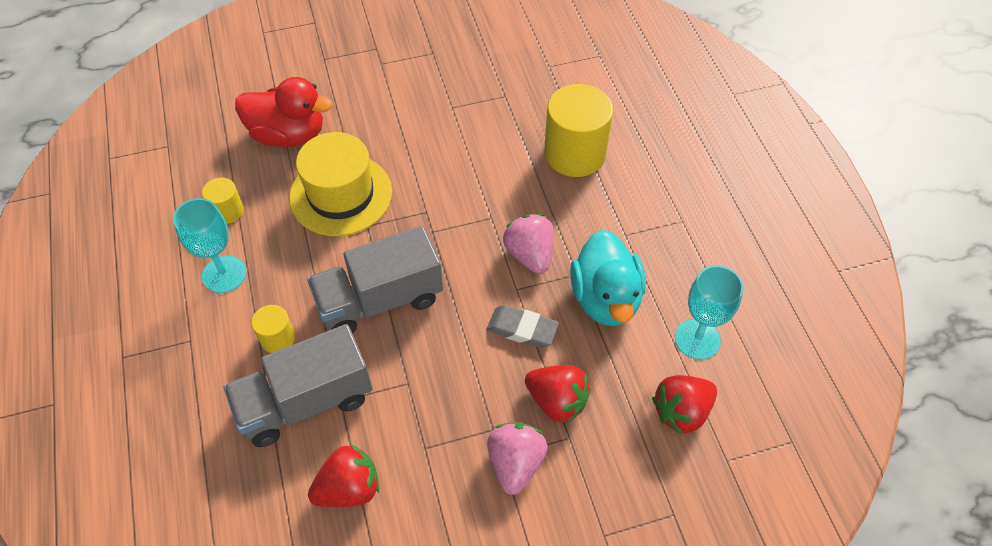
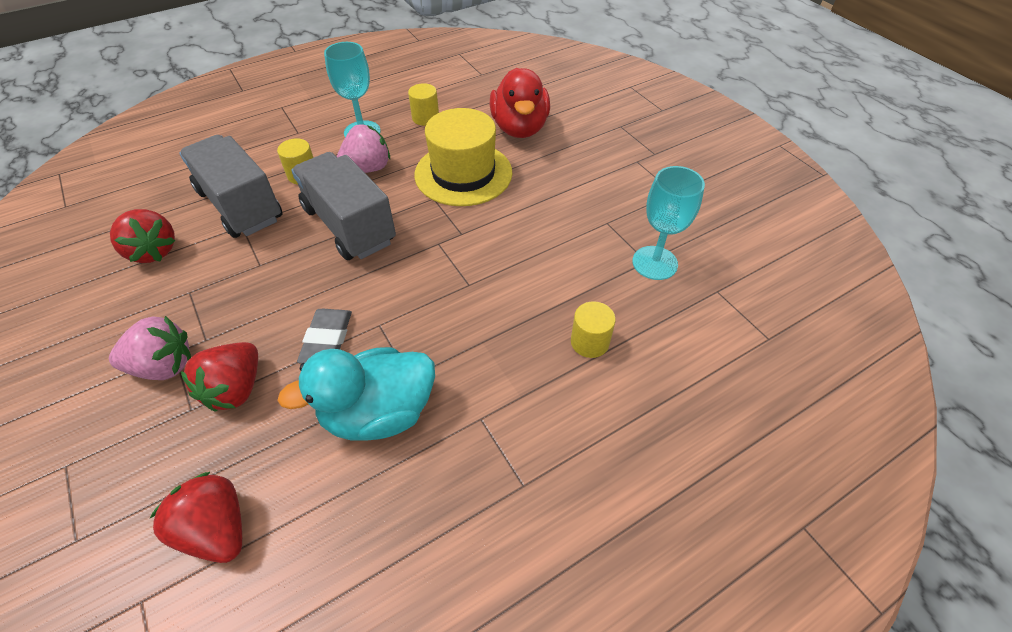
camera: 75 degrees right, 5 degrees down
(530, 255) = (427, 327): pink strawberry -> pink strawberry (367, 169)
(575, 153) = (589, 342): yellow cylinder -> yellow cylinder, size x0.49
(697, 339) = (329, 534): turquoise goblet -> turquoise goblet (654, 263)

